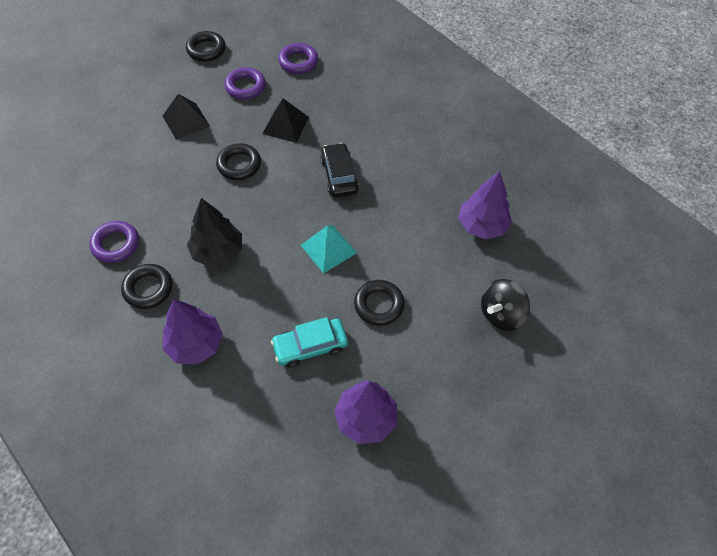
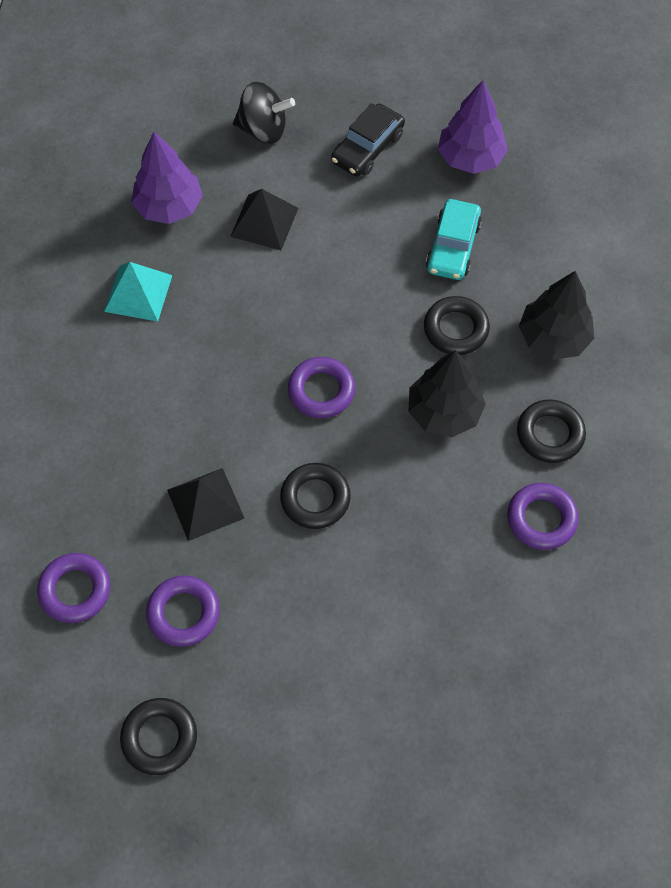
camera: 130 degrees left, 5 degrees up
(186, 121) = (310, 627): black pyramid -> black pyramid (264, 222)
(195, 344) = (553, 338): purple tree -> black tree
(291, 209) = (321, 391): none -> purple ring
(310, 346) = (453, 247): turquoise car -> turquoise car turned 75 degrees clockwise
(328, 249) = (335, 316): turquoise pyramid -> turquoise pyramid (138, 293)
(339, 176) = (229, 382): black car -> black car (367, 148)
(379, 305) = (353, 226): black ring -> black ring (455, 329)

